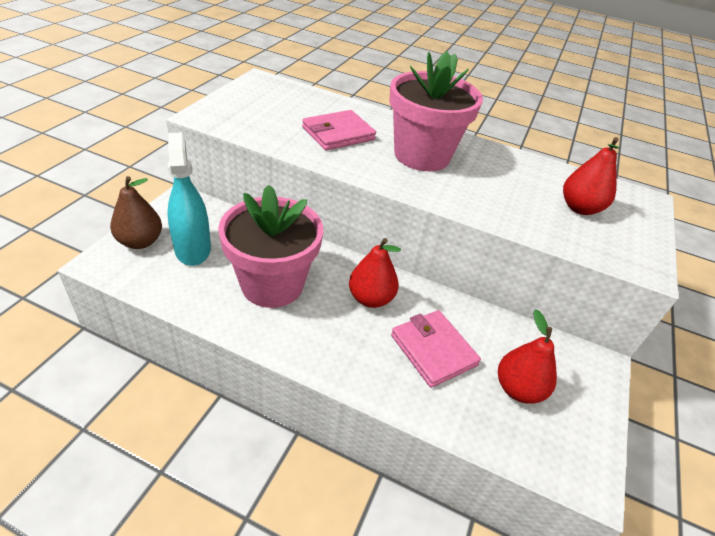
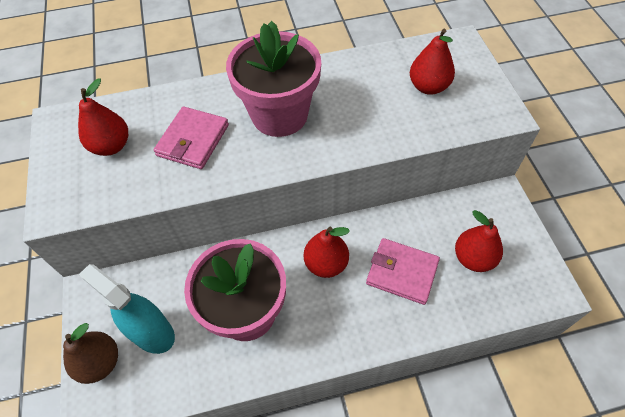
camera: 30 degrees left, 15 degrees up
(279, 107) = (111, 146): none -> red pear

